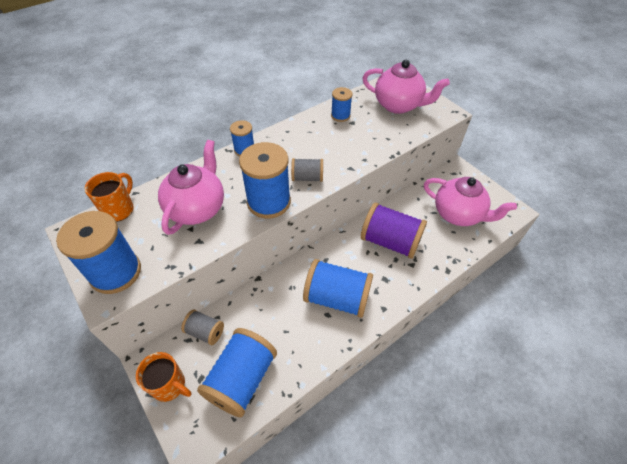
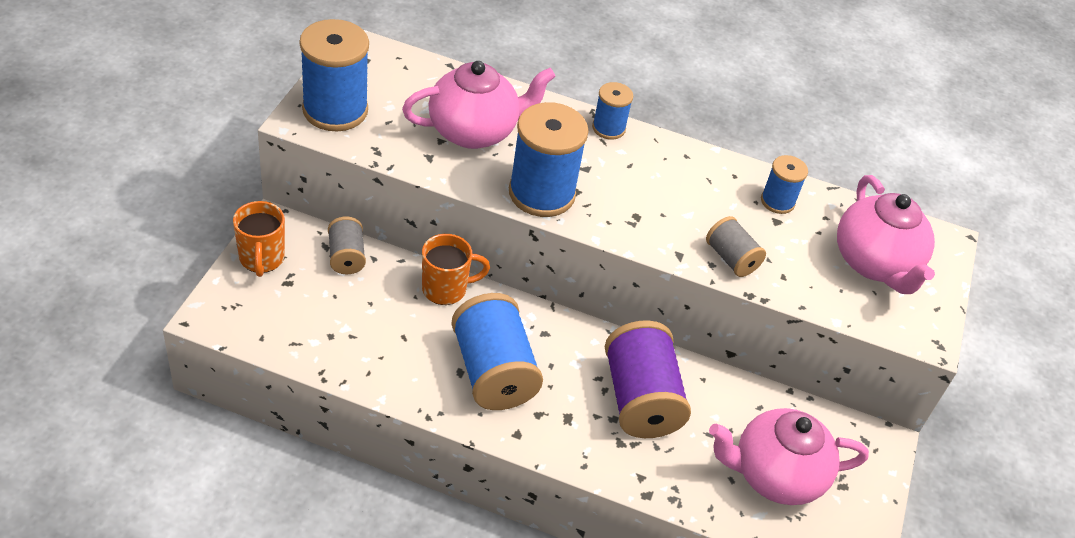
camera: 50 degrees right, 5 degrees down
(119, 209) = (416, 66): orange mug -> orange mug (446, 289)
(242, 379) = (313, 322): blue spool -> none
(307, 178) = (618, 214): grey spool -> grey spool (731, 259)
(458, 214) = (775, 475): pink teapot -> pink teapot turned 90 degrees clockwise

